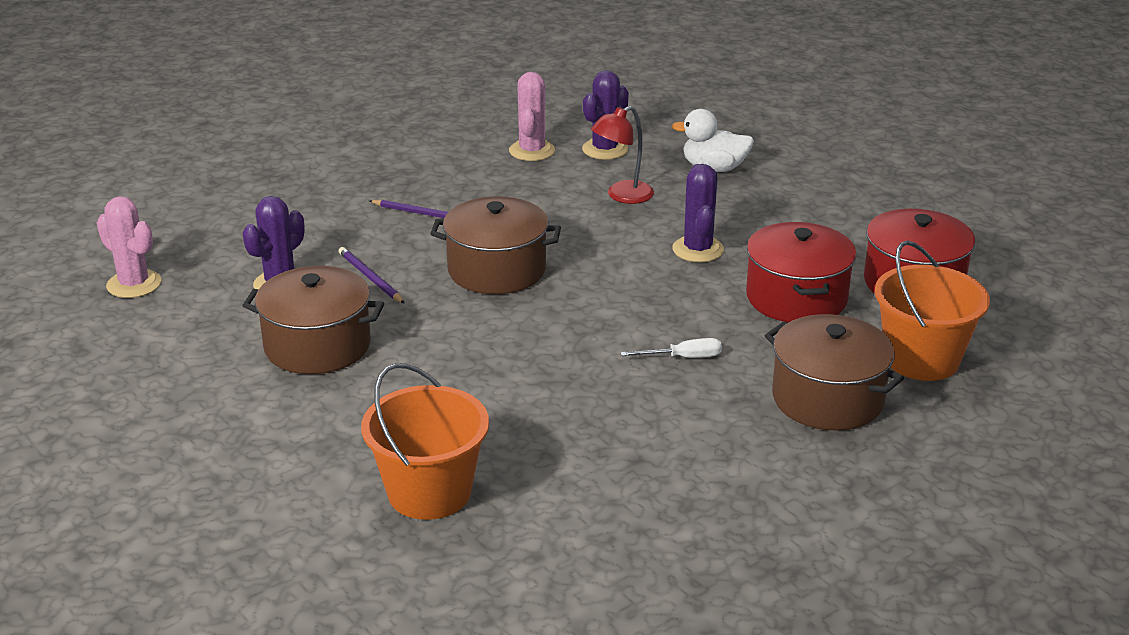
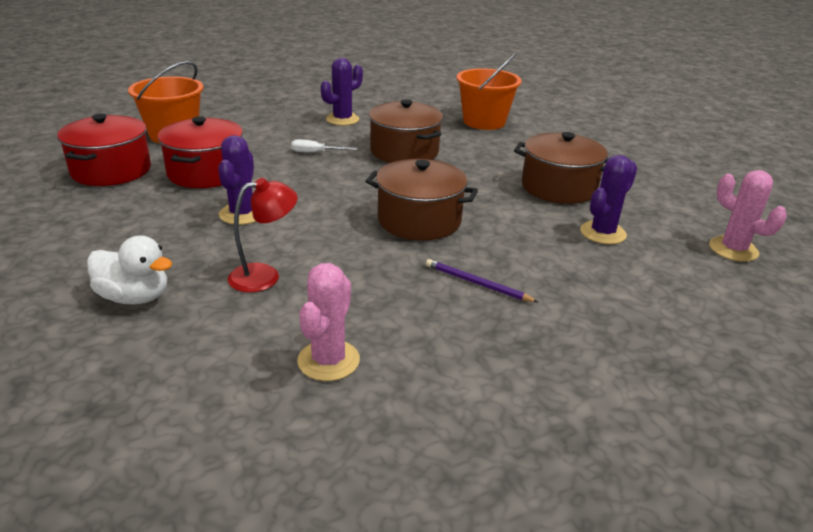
camera: 170 degrees left, 0 degrees up
(370, 278) = (526, 228): purple pencil -> none
(605, 149) = (234, 348): purple cactus -> purple cactus (342, 119)
(827, 399) = (251, 127): brown pot -> brown pot (404, 151)

